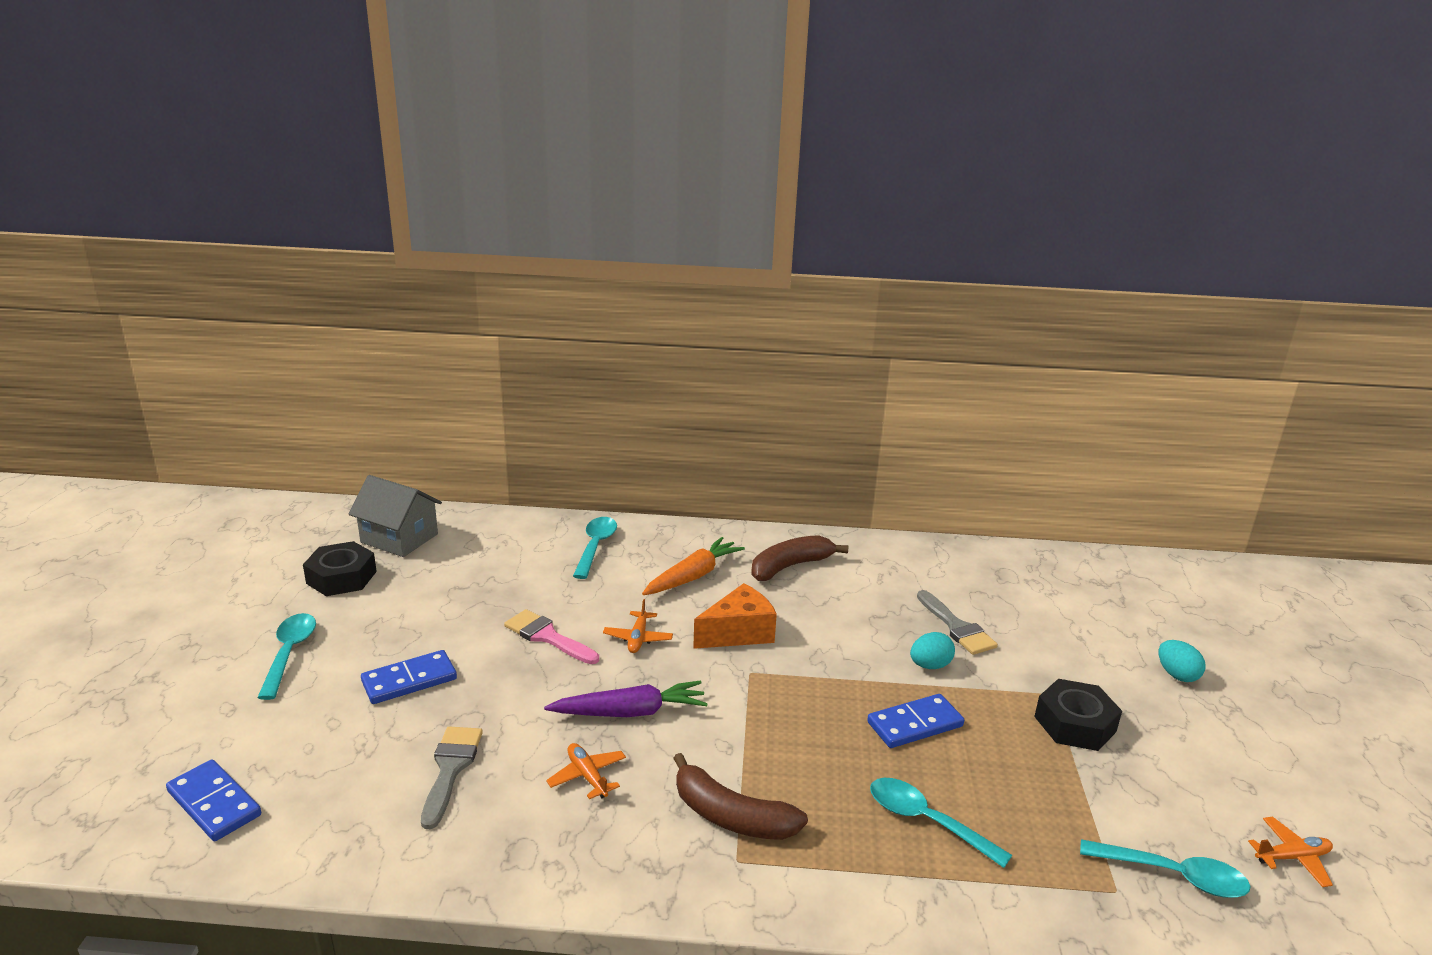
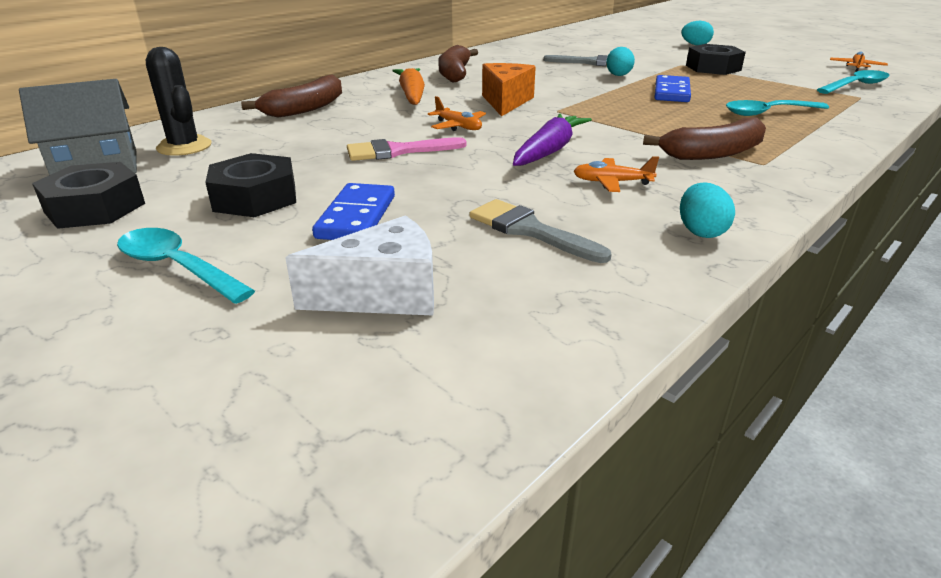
camera: 50 degrees left, 5 degrees up
(214, 803) = (402, 384): blue domino -> none
(308, 747) = (383, 294): none -> white cheese
(405, 624) = (255, 197): none -> black nut
(463, 546) = (184, 146): none -> black cactus
(522, 863) = (700, 232): none -> turquoise egg
(595, 546) = (305, 108): turquoise spoon -> brown banana

